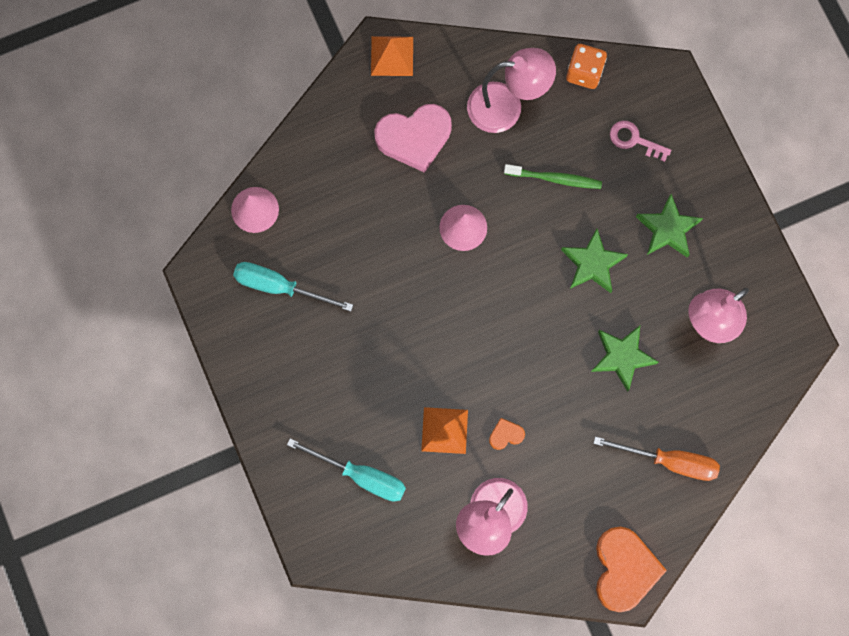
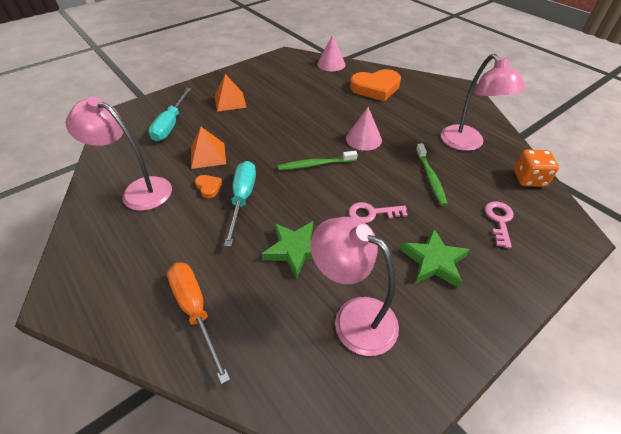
camera: 75 degrees right, 30 degrees down
(279, 287) = (288, 78): turquoise screwdriver -> turquoise screwdriver (242, 199)
(392, 56) = (459, 92): orange pyramid -> orange pyramid (230, 101)
(414, 138) = (412, 109): pink heart -> none
(497, 302) = (315, 164): none -> green toothbrush
(592, 264) = (372, 213): green star -> pink key
(624, 569) = (80, 292): orange heart -> orange heart (375, 88)
(669, 461) = (195, 310): orange screwdriver -> orange screwdriver turned 150 degrees clockwise

